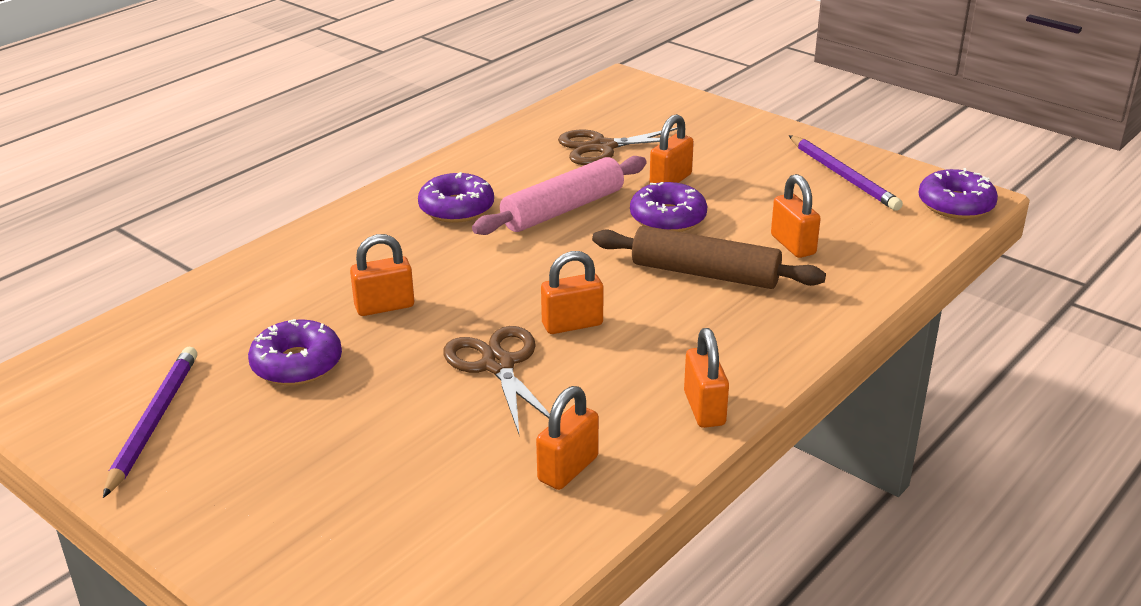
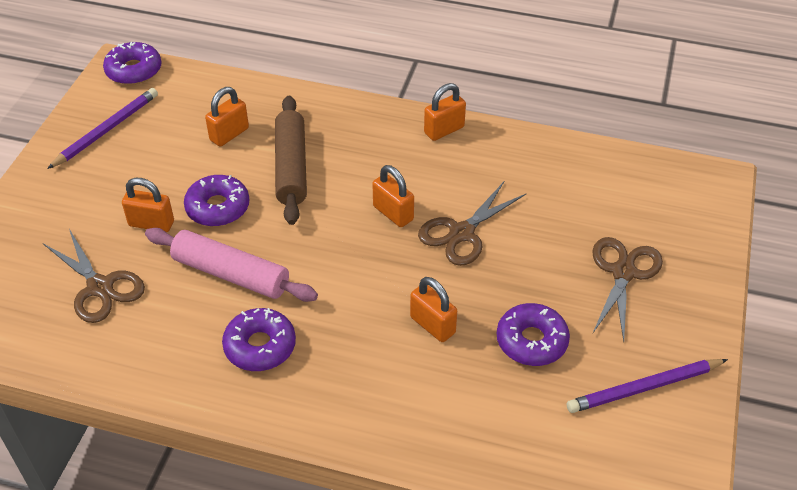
camera: 115 degrees left, 15 degrees up
(316, 475) = (623, 272): none -> brown scissors
(568, 469) = (535, 168): orange padlock -> none

